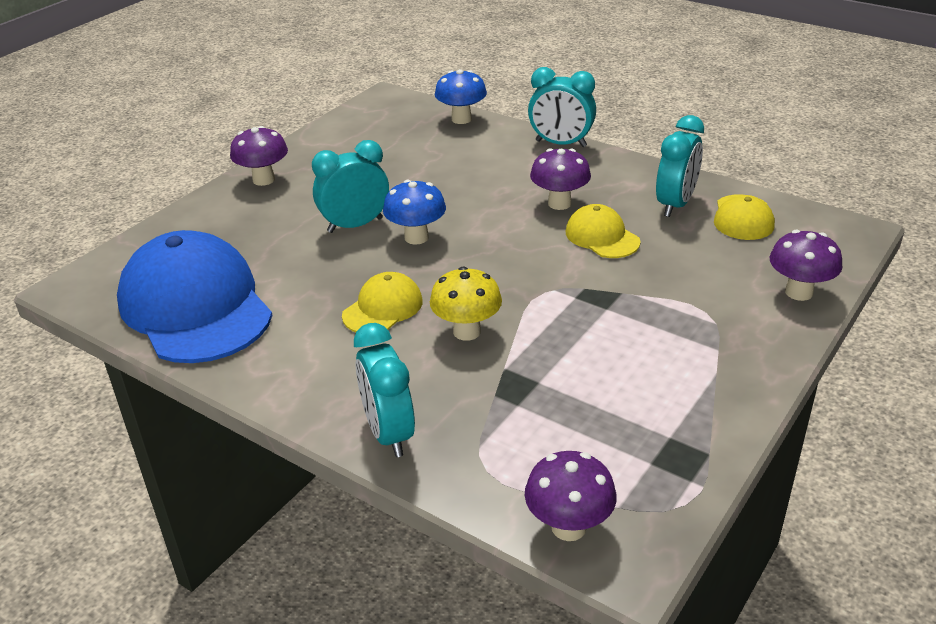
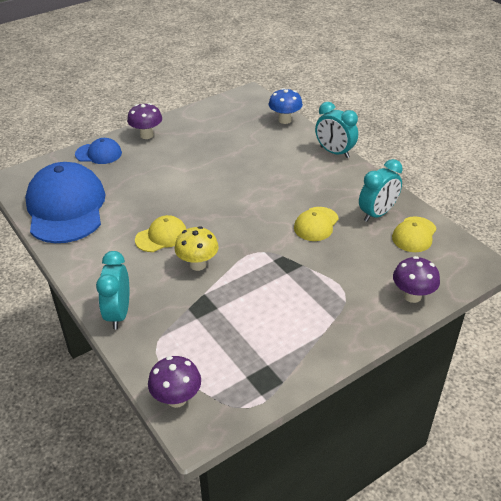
camera: 20 degrees right, 5 degrees up
(201, 220) = (99, 154): none -> blue cap
(355, 225) = (178, 178): turquoise clock -> none
(416, 237) = (208, 195): blue mushroom -> none
(559, 203) = (305, 194): purple mushroom -> none
(602, 237) = (316, 224): yellow cap -> yellow cap turned 135 degrees counterclockwise

